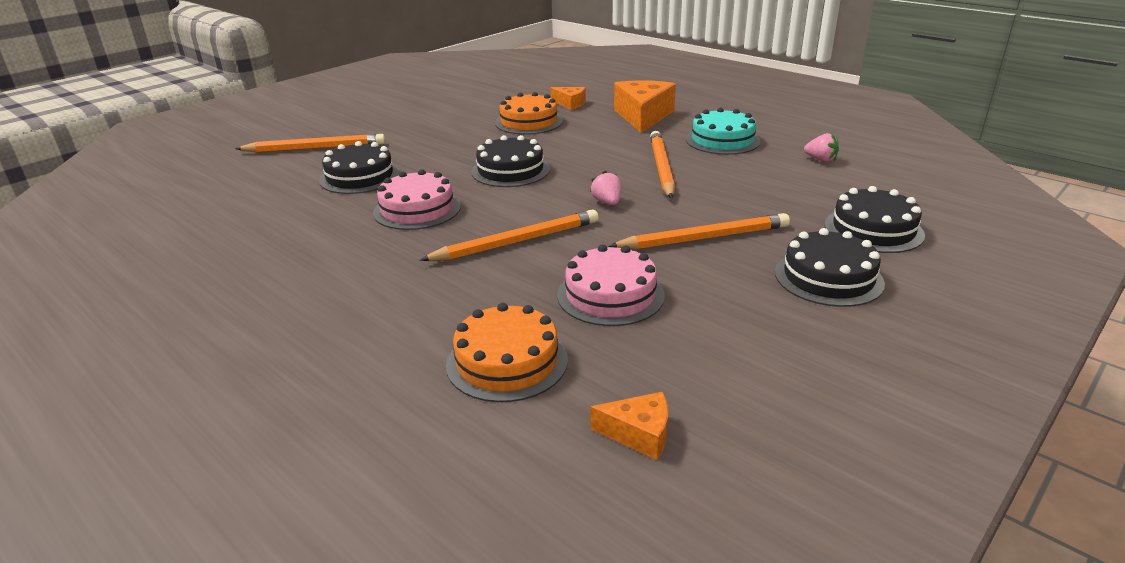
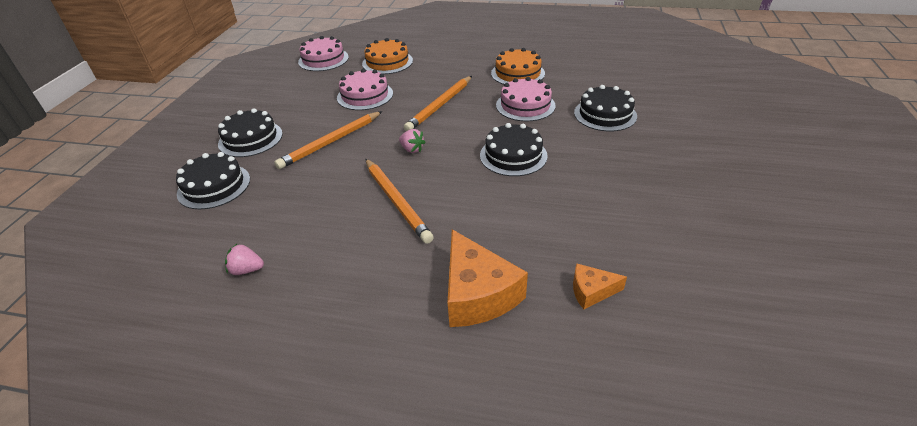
camera: 150 degrees right, 10 degrees up
(315, 148) = (691, 126): orange pencil -> none
(528, 122) = (586, 228): orange cake -> orange cake (517, 73)
(639, 434) = (323, 59): orange cheese -> pink cake
(722, 140) = (358, 271): turquoise cake -> none

